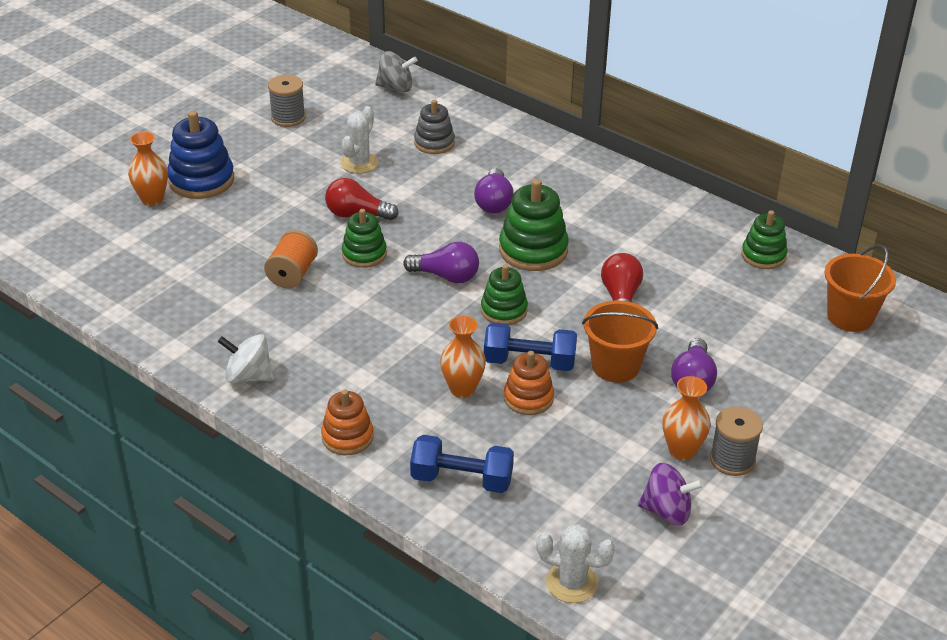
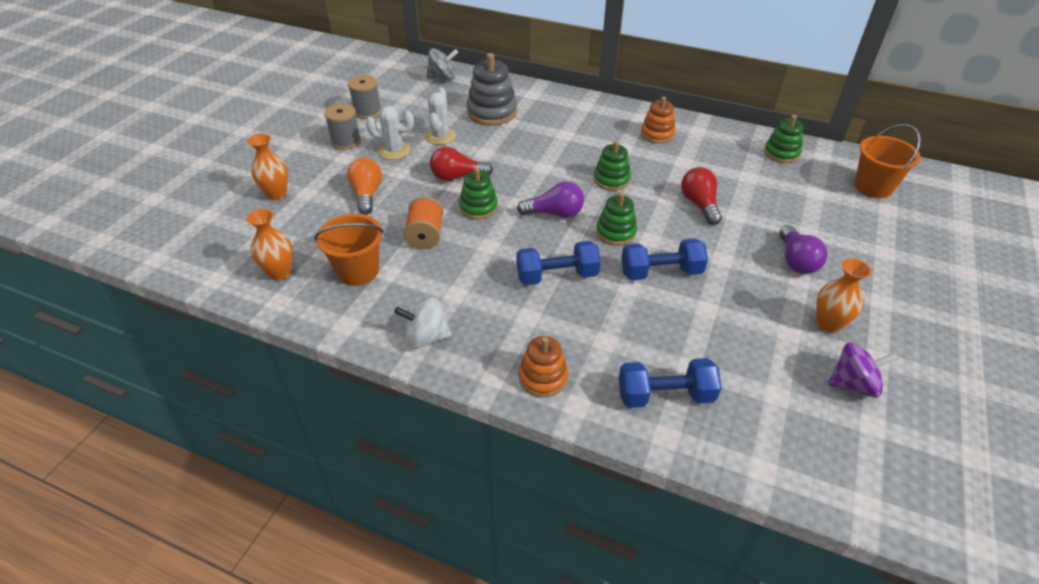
camera: 15 degrees left, 5 degrees up
(201, 180) = (314, 171): blue stacking toy -> none
(248, 217) = (367, 194): none -> orange light bulb
(413, 343) = (557, 276): none -> blue dumbbell
(434, 143) = (492, 112): grey stacking toy -> grey stacking toy, size x1.55
(462, 389) = (619, 308): orange vase -> orange vase (280, 273)
(494, 202) = (561, 149): purple light bulb -> none
(528, 398) = (678, 304): orange stacking toy -> orange stacking toy (657, 134)
(533, 250) = (611, 180): green stacking toy -> green stacking toy, size x0.64
(571, 582) = (820, 479): white cactus -> white cactus (394, 151)
(615, 366) = (730, 261): orange bucket -> orange bucket (358, 271)
(732, 460) = (871, 323): grey spool -> grey spool (346, 141)

